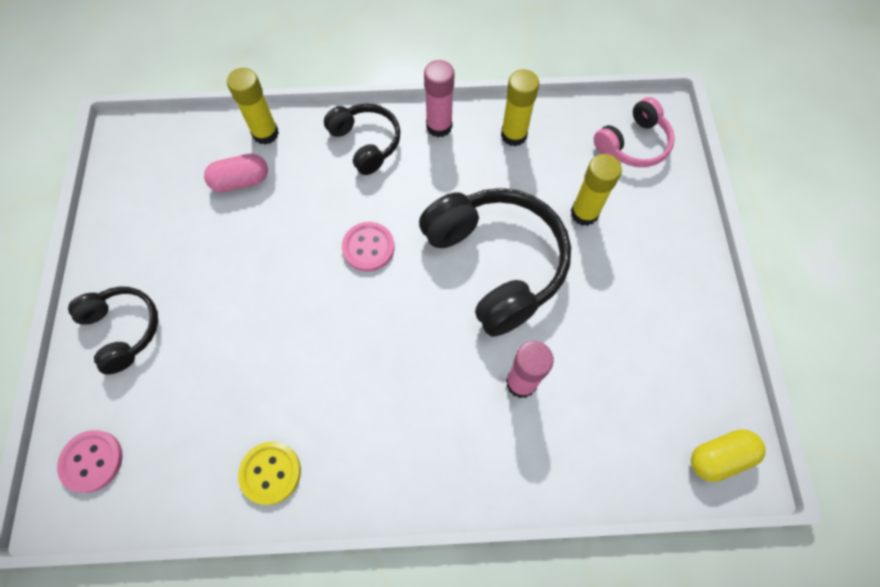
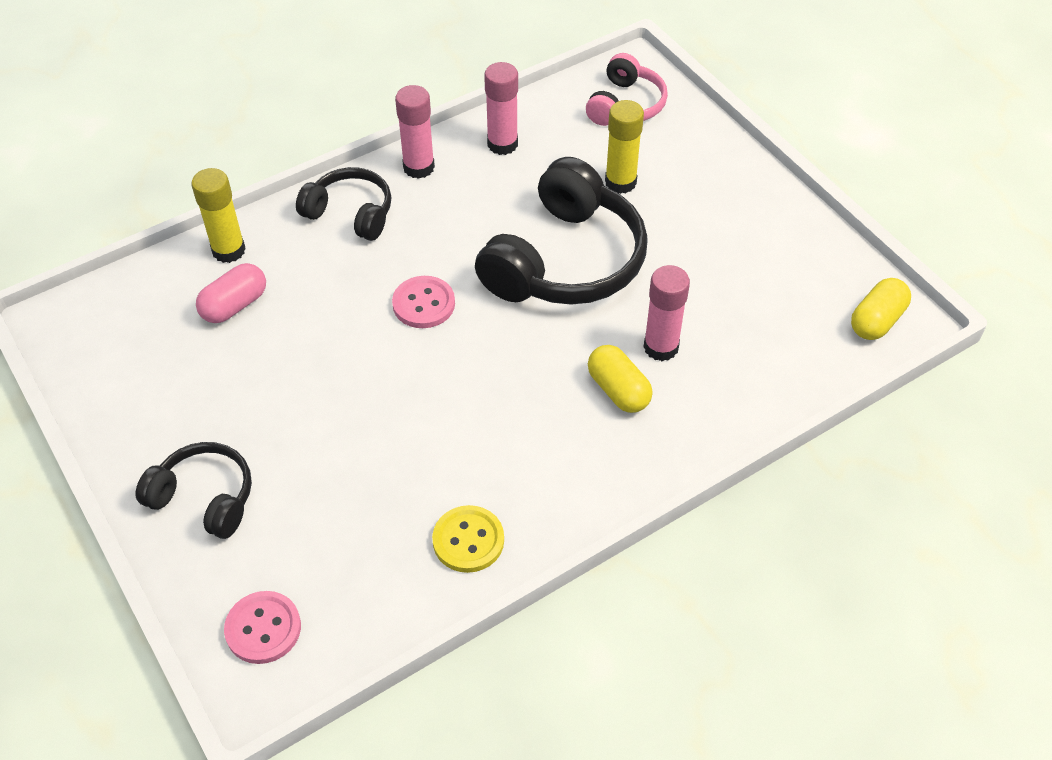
camera: 30 degrees left, 15 degrees down
(463, 404) = (618, 390): none -> yellow capsule
(496, 264) = (565, 261): black headphones -> black headphones turned 90 degrees clockwise
(513, 135) = (502, 144): yellow glue stick -> pink glue stick

